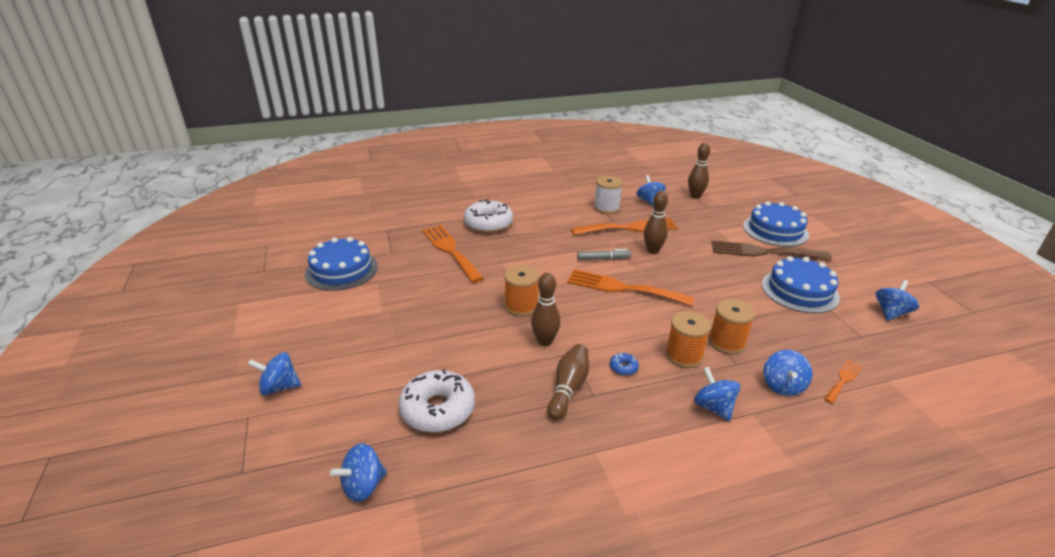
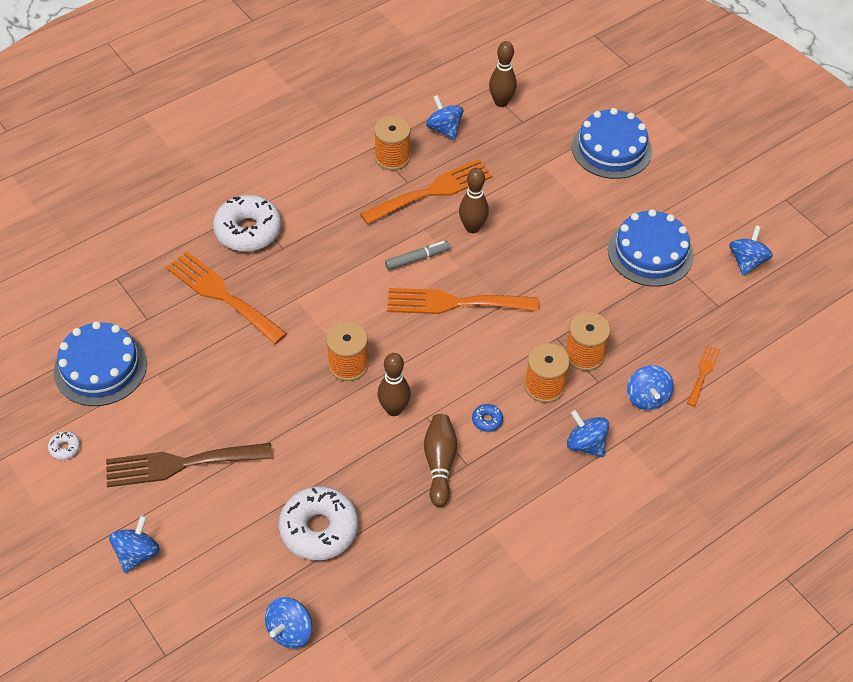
camera: 20 degrees left, 20 degrees up
(279, 387) = (137, 554): blue spinning top -> blue spinning top turned 135 degrees clockwise
(282, 307) = (65, 448): none -> white donut
(606, 208) = (392, 157): white spool -> orange spool
(763, 252) = (602, 194): brown fork -> brown fork (180, 464)

